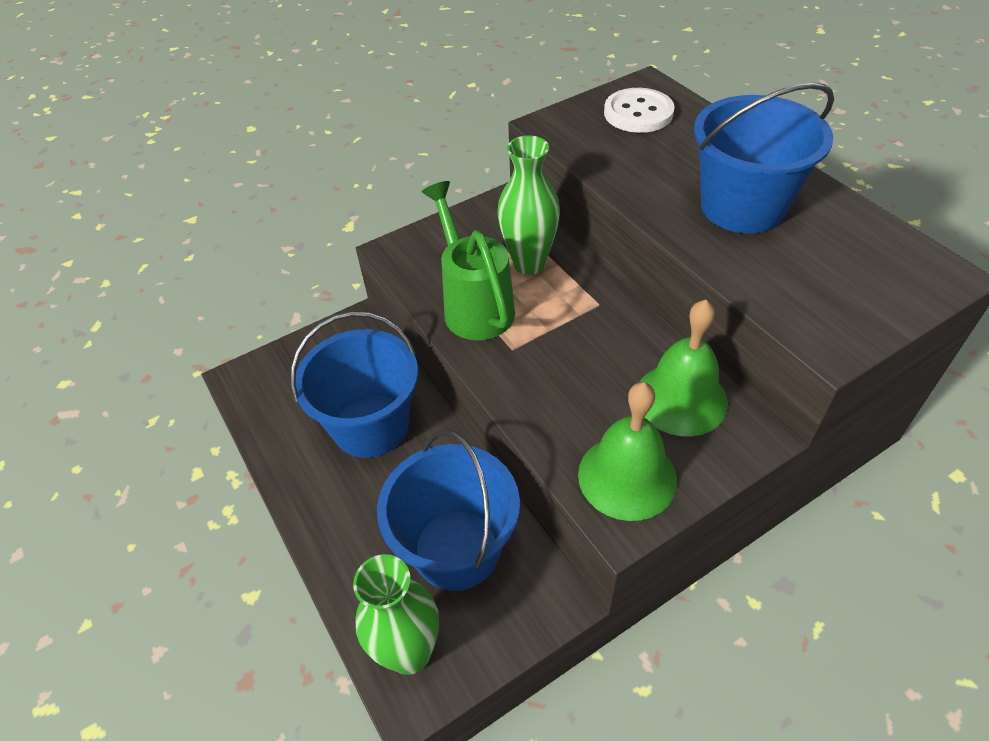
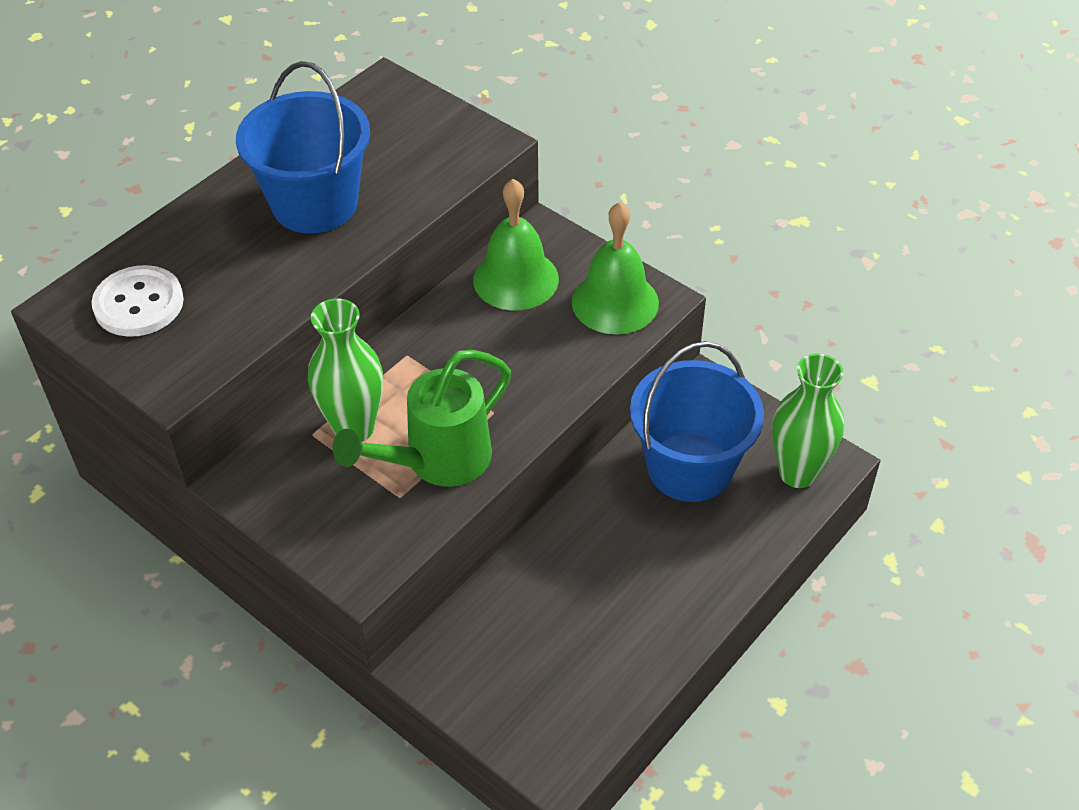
camera: 110 degrees left, 0 degrees up
(371, 425) = (578, 588): blue bucket -> none

